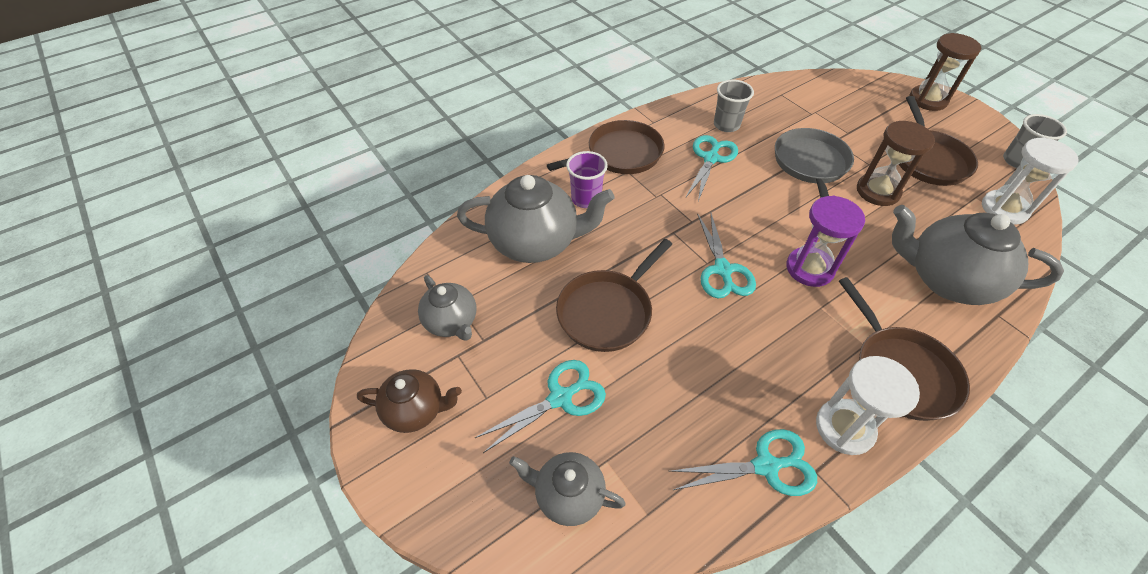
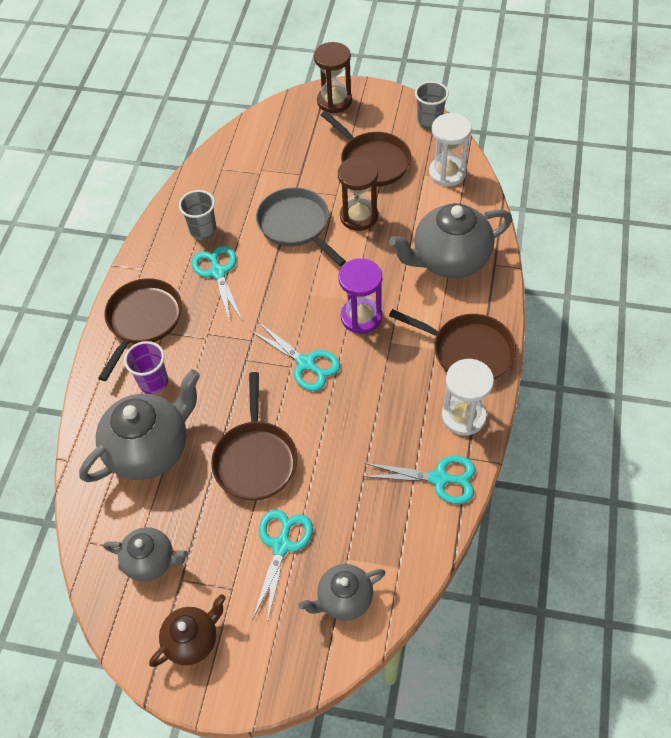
camera: 40 degrees left, 5 degrees up
(766, 466) = (439, 479): turquoise scissors -> turquoise scissors turned 60 degrees clockwise

